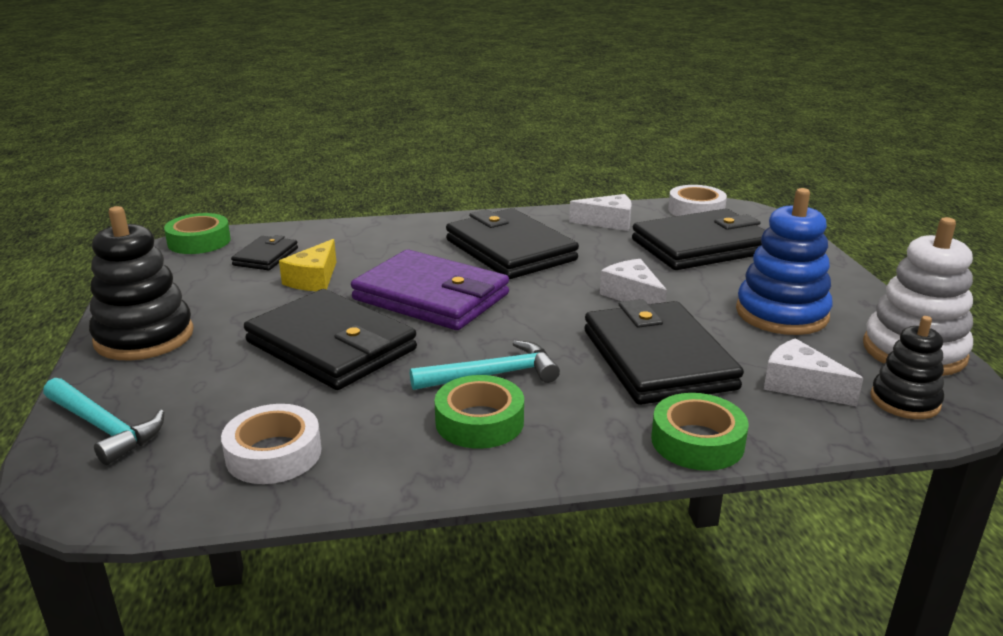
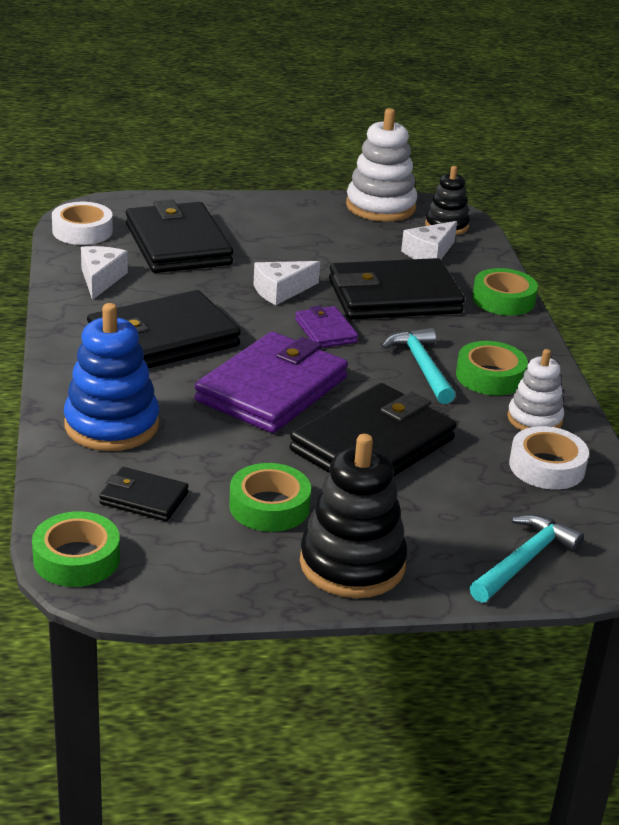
camera: 90 degrees left, 5 degrees up
(241, 301) = (269, 506): none -> green tape
(314, 279) = (218, 460): yellow cheese -> none
(380, 451) = (534, 419): none -> white stacking toy
(555, 320) = (326, 331): none -> purple wallet
(781, 314) = (320, 237): blue stacking toy -> blue stacking toy (112, 425)

